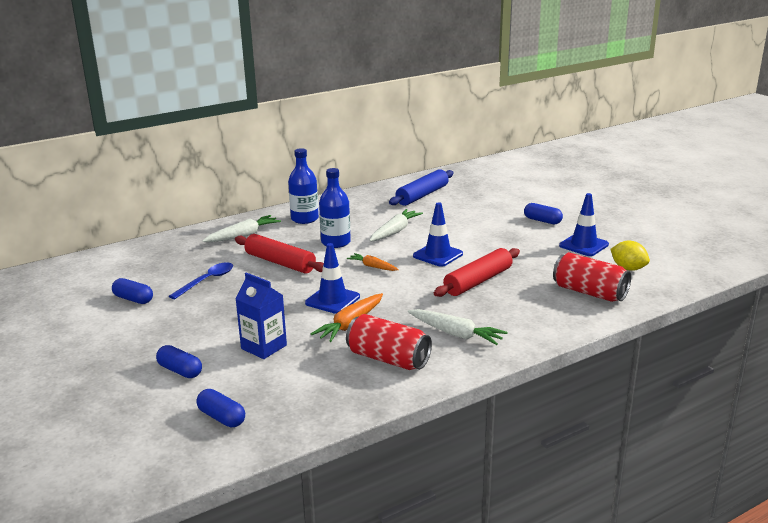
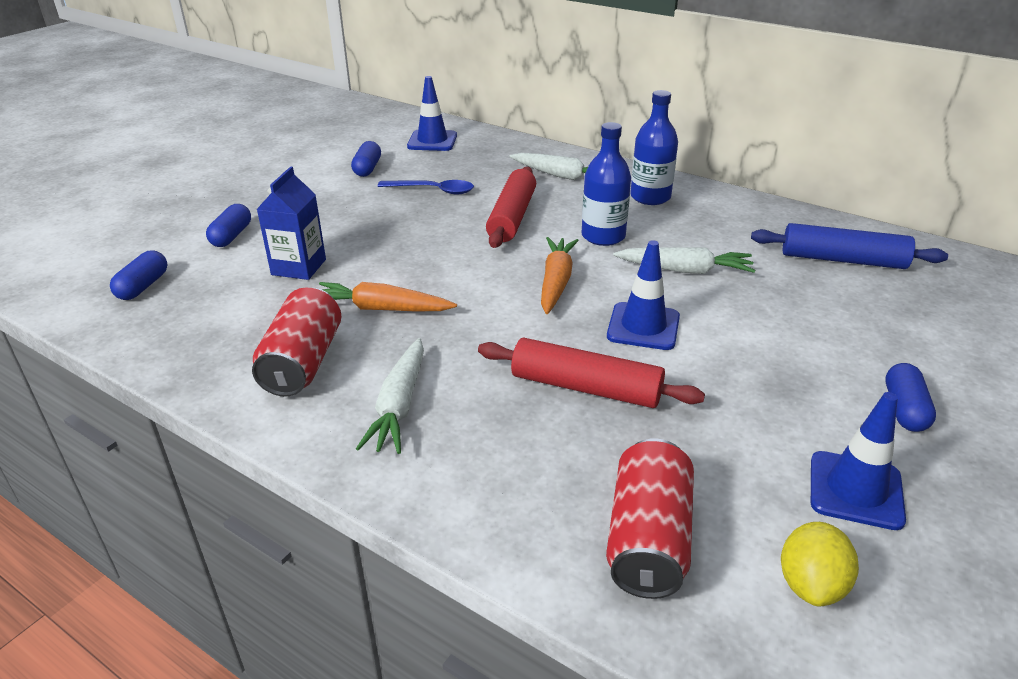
camera: 65 degrees right, 10 degrees up
(332, 300) = (439, 278): blue traffic cone -> blue traffic cone (432, 141)
(372, 266) = (556, 282): orange carrot -> orange carrot, size x1.58

